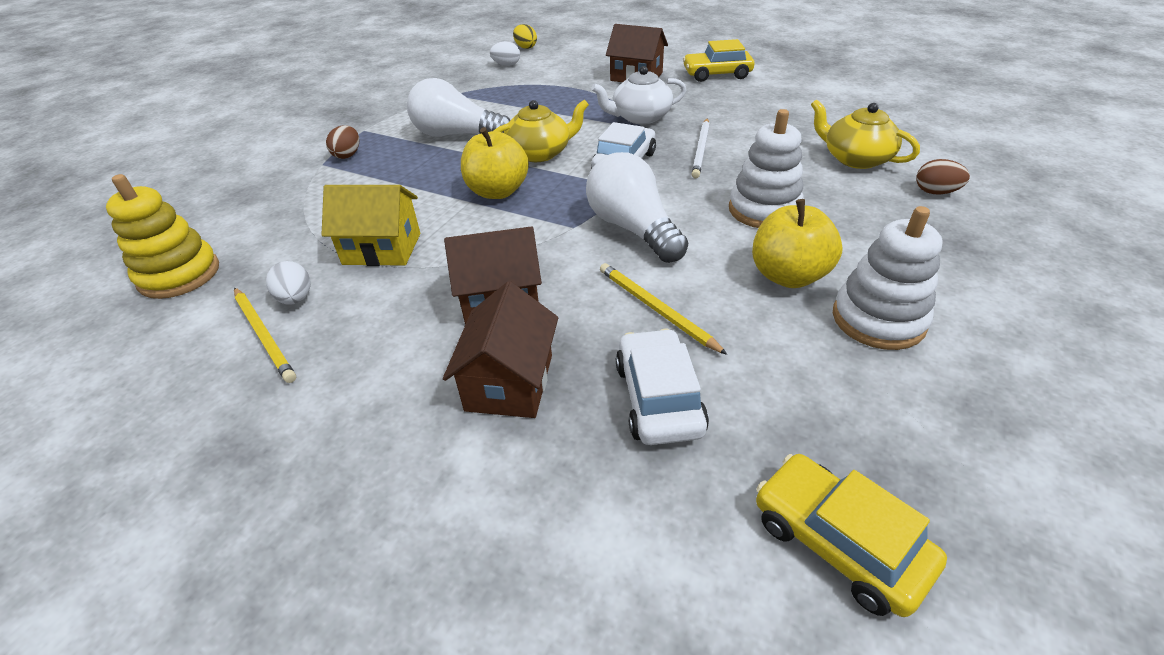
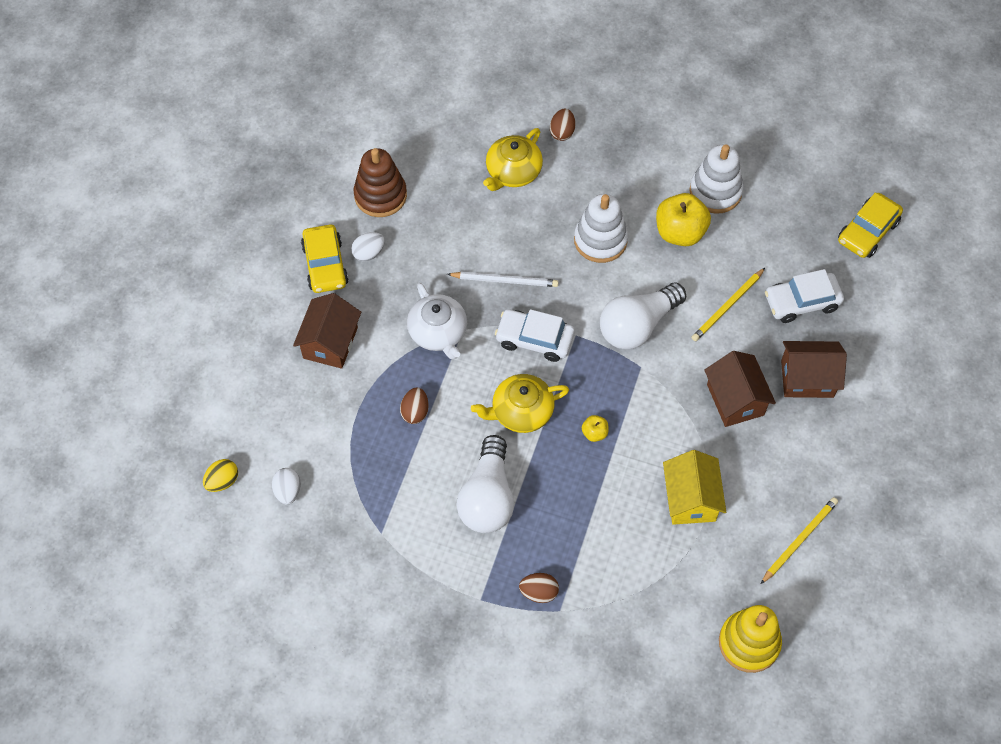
camera: 100 degrees left, 20 degrees up
(296, 299) = (759, 537): white egg -> white egg (369, 253)
(497, 191) = (594, 433): yellow apple -> yellow apple, size x0.47
(540, 153) = (521, 411): yellow teapot -> yellow teapot turned 75 degrees counterclockwise
(558, 107) = (415, 412): none -> brown egg
(800, 94) = (380, 195): none -> brown stacking toy

